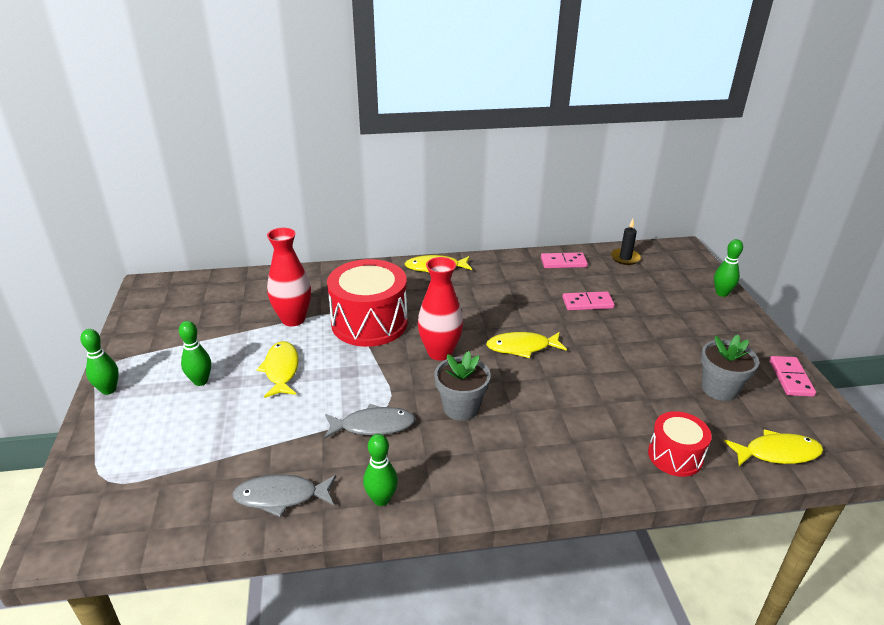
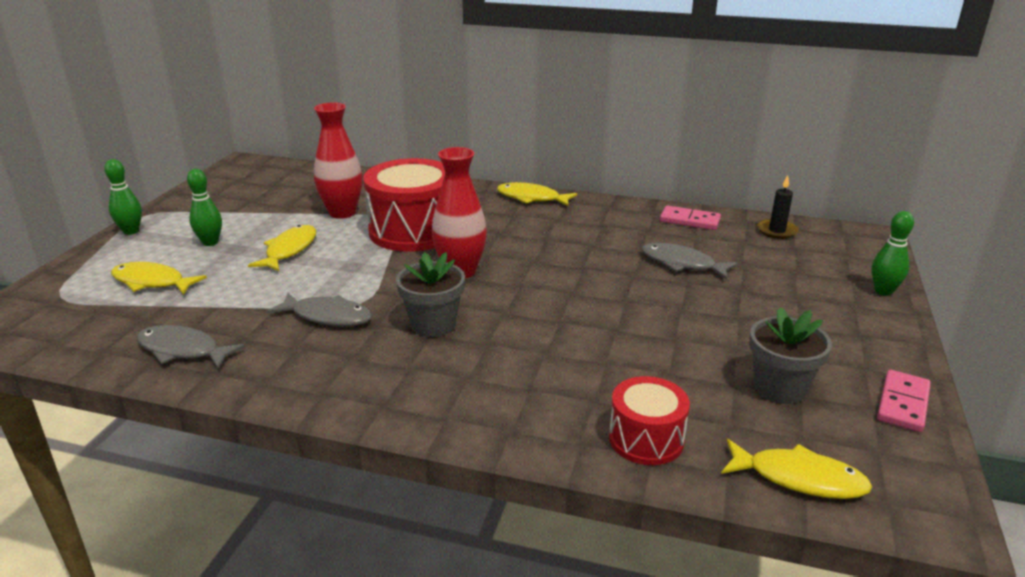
camera: 25 degrees right, 5 degrees down
(381, 499) = (271, 380): green bowling pin -> none
(522, 347) = (558, 287): yellow fish -> yellow fish (152, 282)
(587, 303) = (682, 264): pink domino -> grey fish

